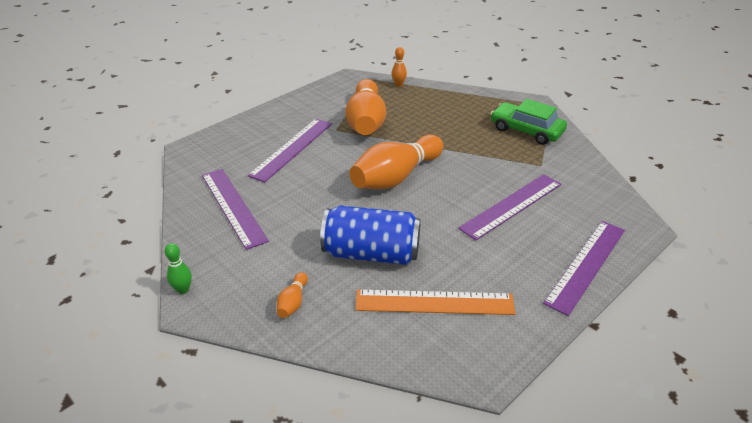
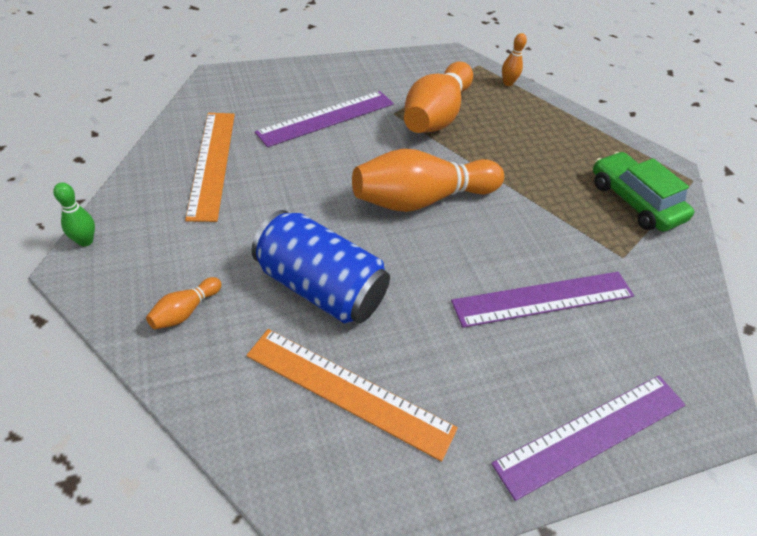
camera: 20 degrees right, 10 degrees up
(233, 207) = (212, 163): purple ruler -> orange ruler

